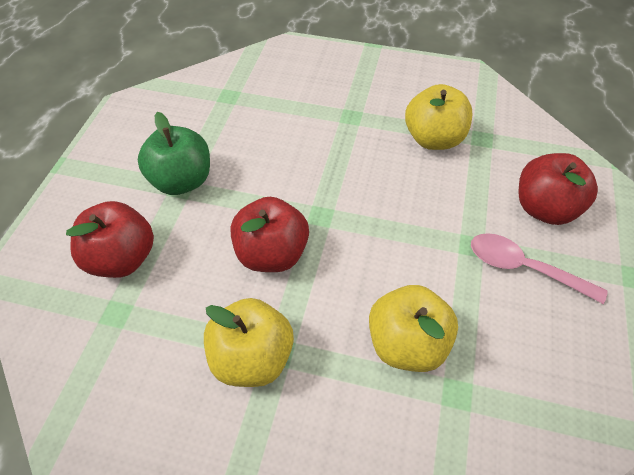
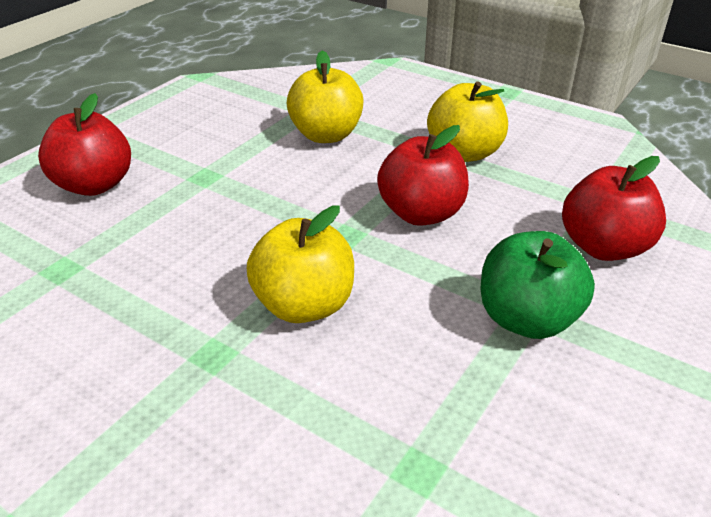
camera: 160 degrees left, 15 degrees down
(433, 139) = (126, 284): yellow apple -> yellow apple (304, 305)
(524, 268) = (176, 152): pink spoon -> none

